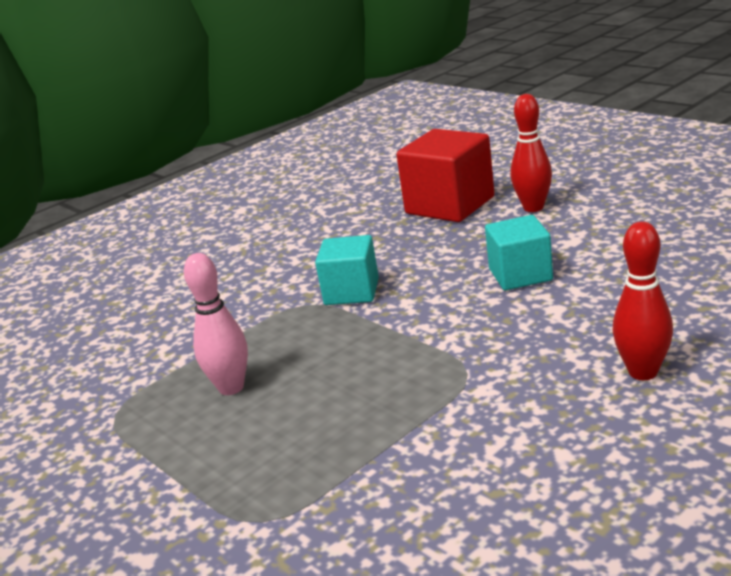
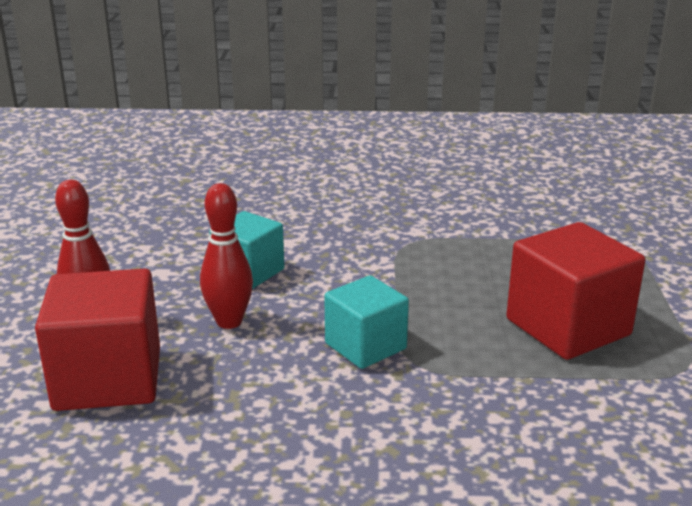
camera: 140 degrees left, 0 degrees up
(231, 387) = (568, 327): pink bowling pin -> red cube
(643, 372) = (335, 194): red bowling pin -> red bowling pin (229, 322)

